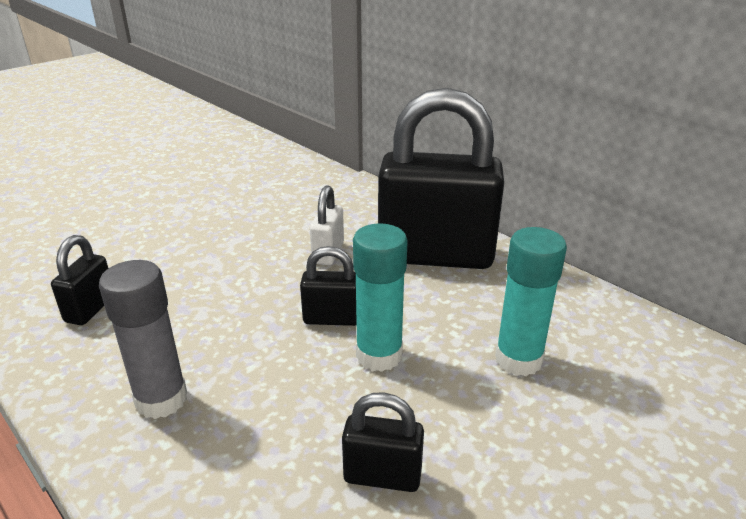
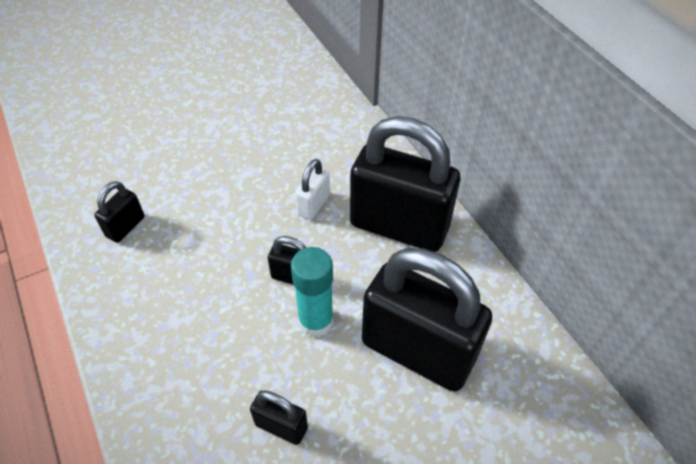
camera: 15 degrees right, 20 degrees up
(161, 399) = (157, 324): grey glue stick -> none
(518, 359) = (417, 351): turquoise glue stick -> black padlock

